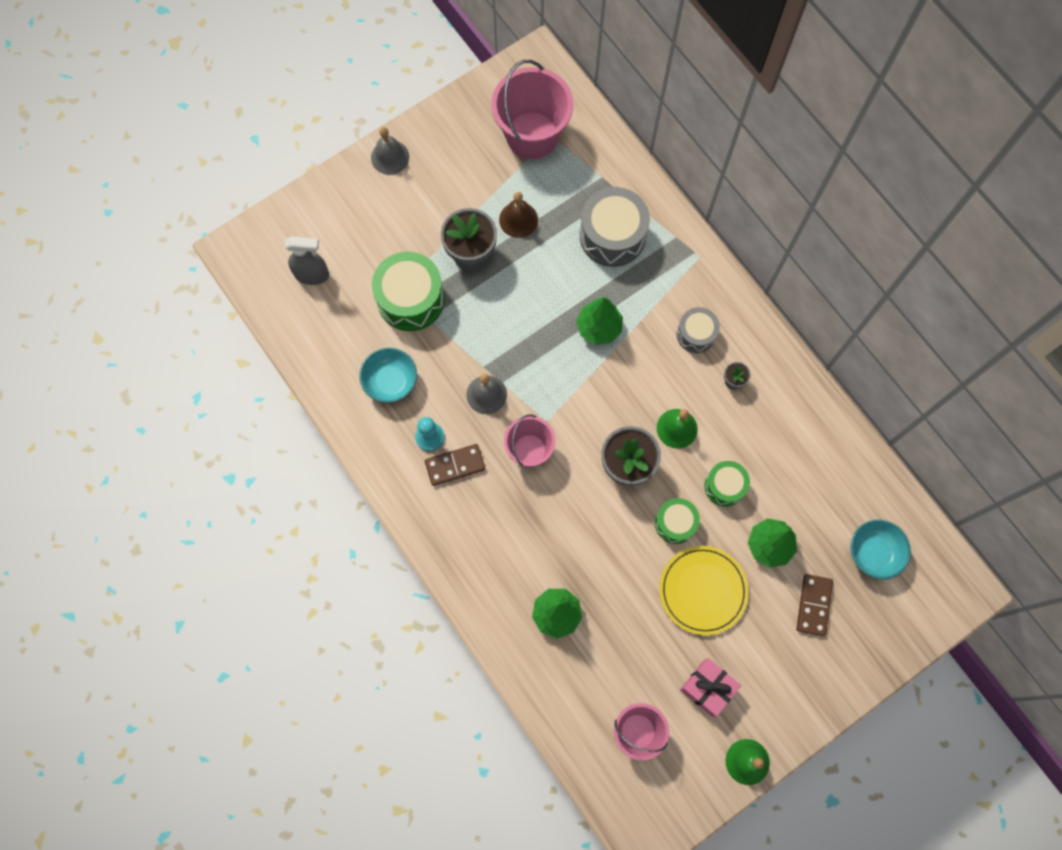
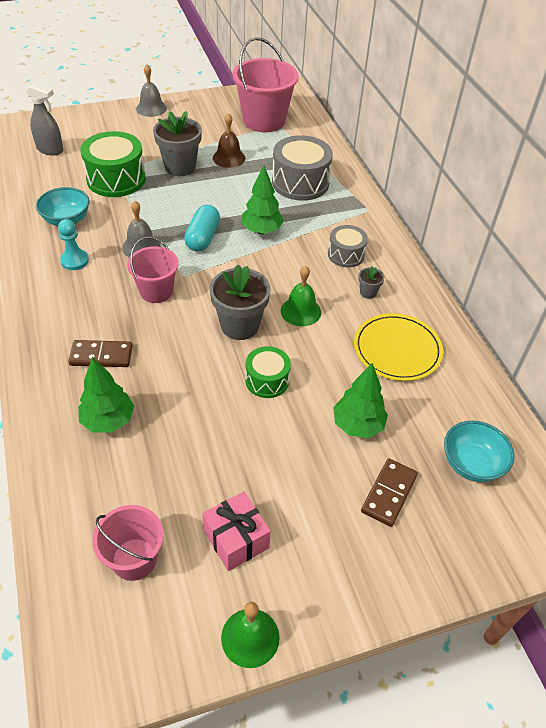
camera: 15 degrees right, 25 degrees down
(455, 465) = (83, 284): brown domino -> brown domino (101, 356)
(543, 359) = (203, 238): none -> turquoise capsule
(703, 590) = (271, 444): yellow plate -> yellow plate (397, 349)
(724, 486) = (329, 365): green drum -> none

